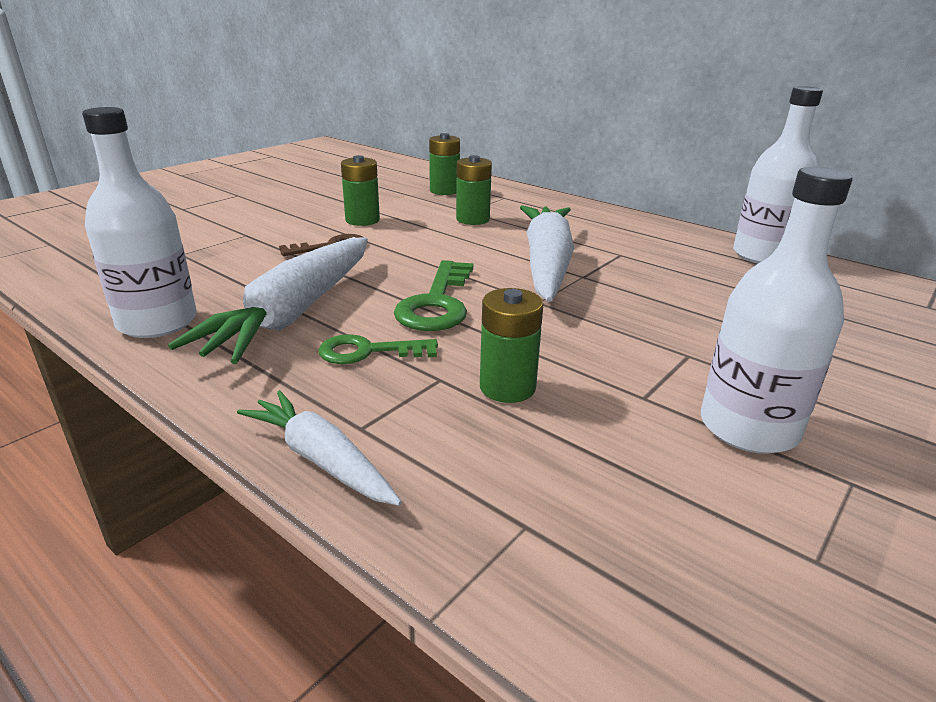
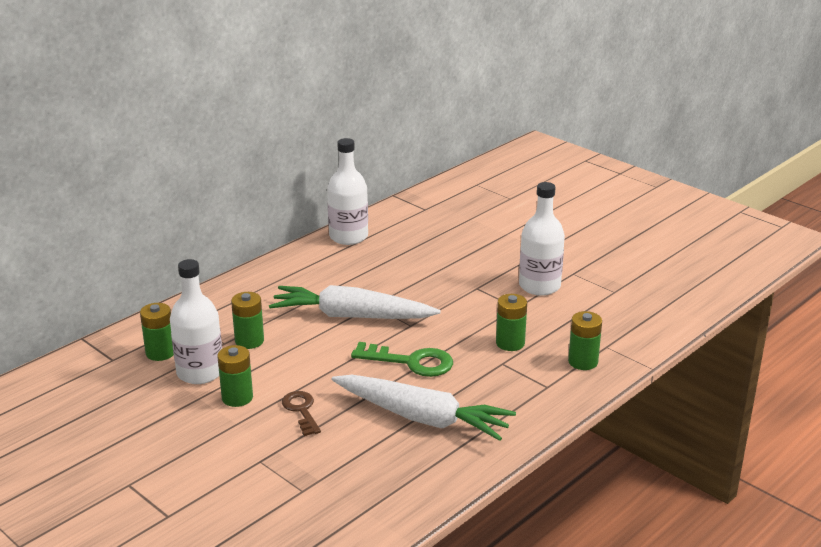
camera: 85 degrees left, 0 degrees up
(157, 322) = (433, 475): white bottle -> white bottle (200, 372)
(321, 459) = (573, 396): white carrot -> none
(368, 351) = (474, 386): green key -> none
(451, 480) = (583, 362): none -> green battery

